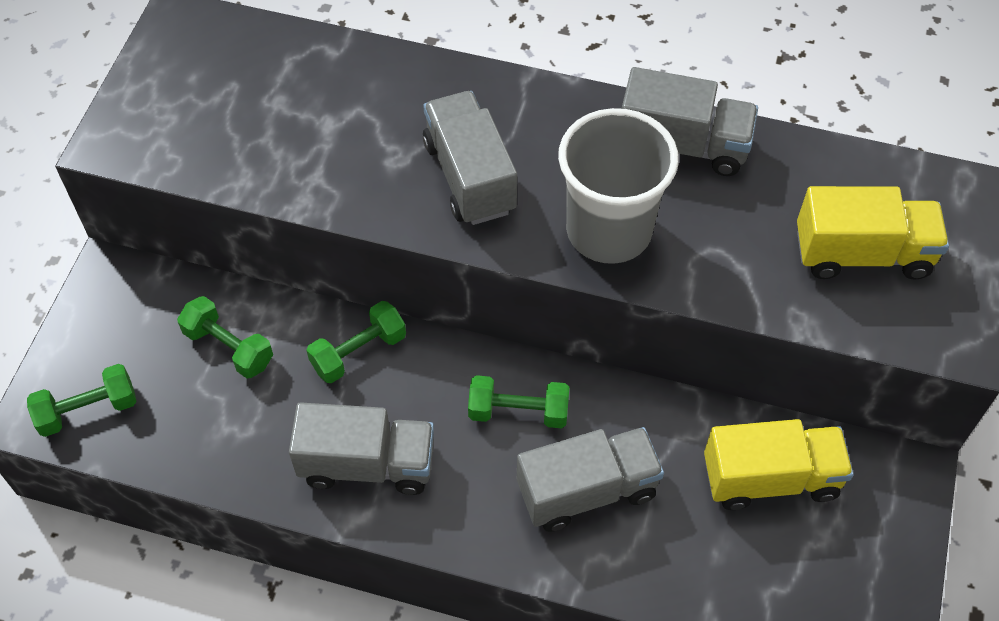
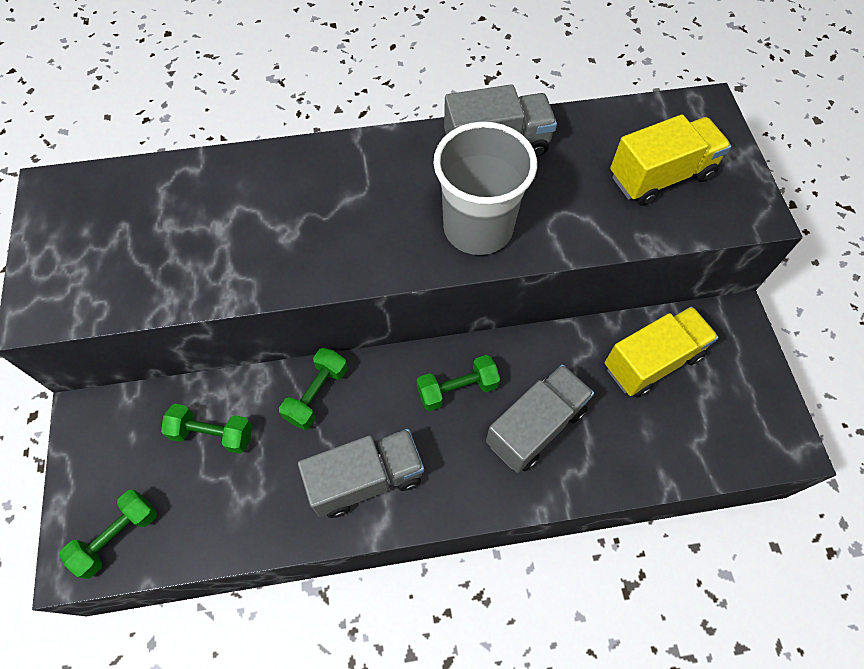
camera: 25 degrees left, 5 degrees up
(469, 177) = (352, 227): grey truck -> none

